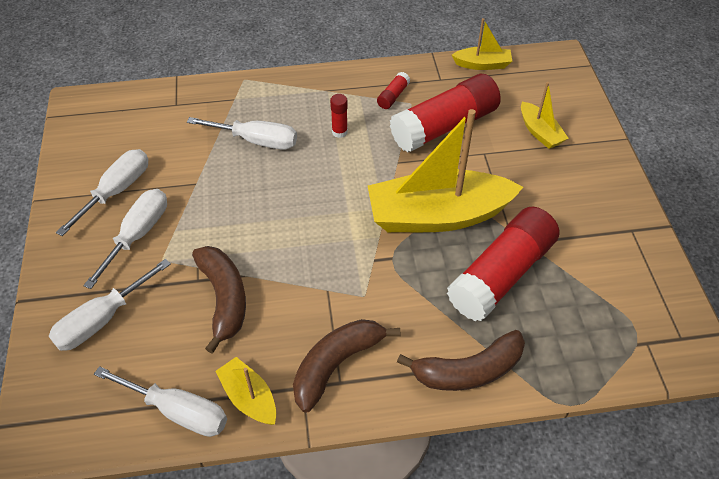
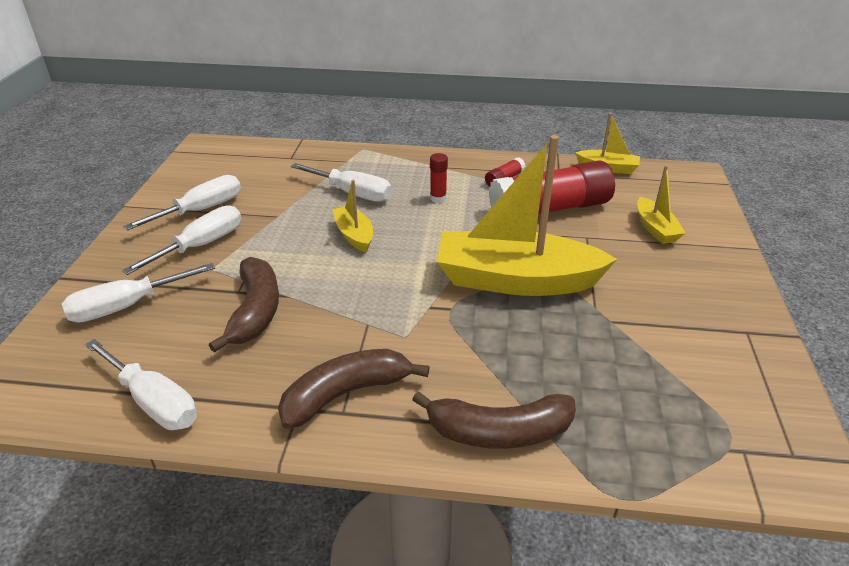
camera: 15 degrees right, 15 degrees down
(249, 397) = (235, 405): yellow boat -> yellow boat (354, 235)
(501, 274) = (572, 345): red glue stick -> none

